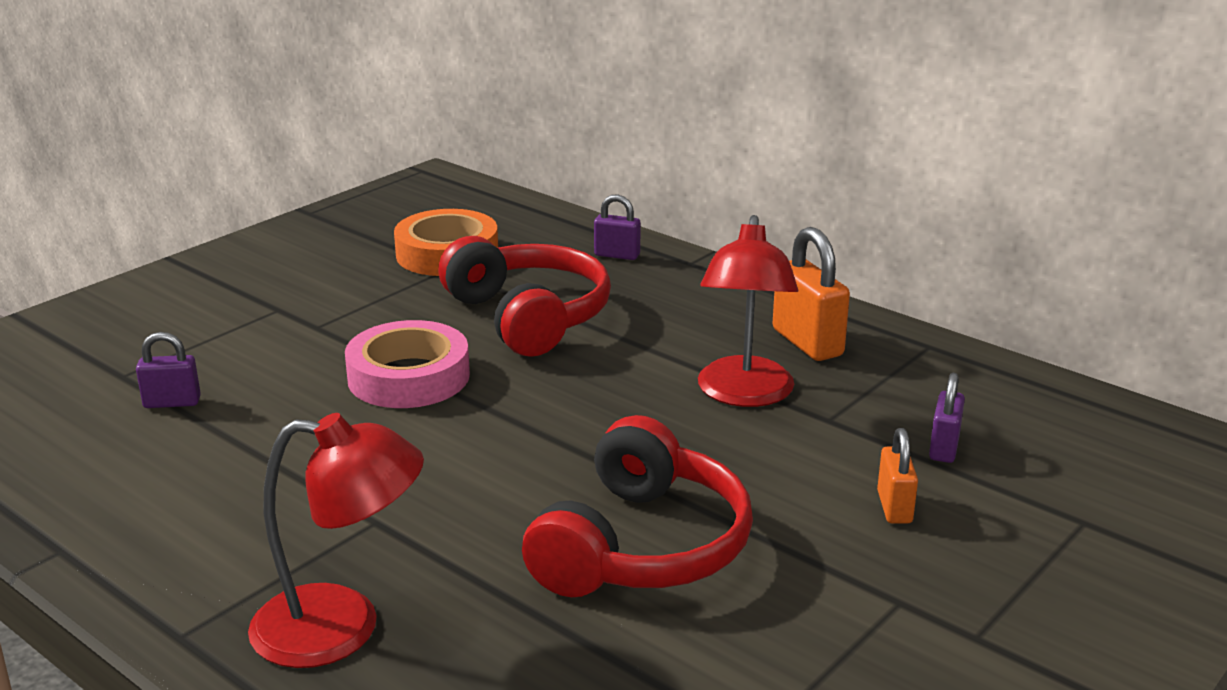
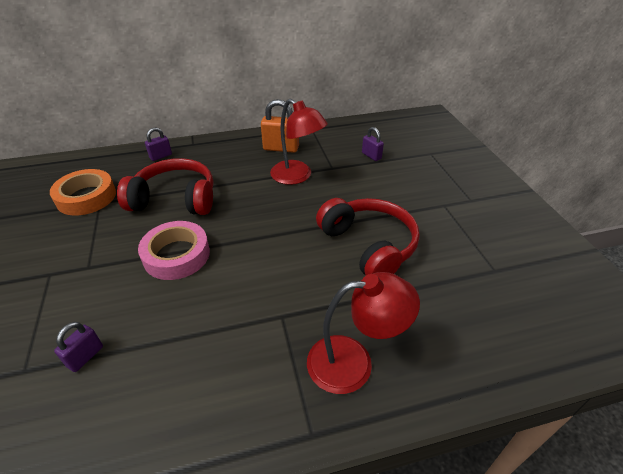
camera: 55 degrees left, 15 degrees up
(342, 628) = (353, 362): red lamp -> red lamp turned 45 degrees clockwise
(894, 507) = (394, 181): orange padlock -> none

